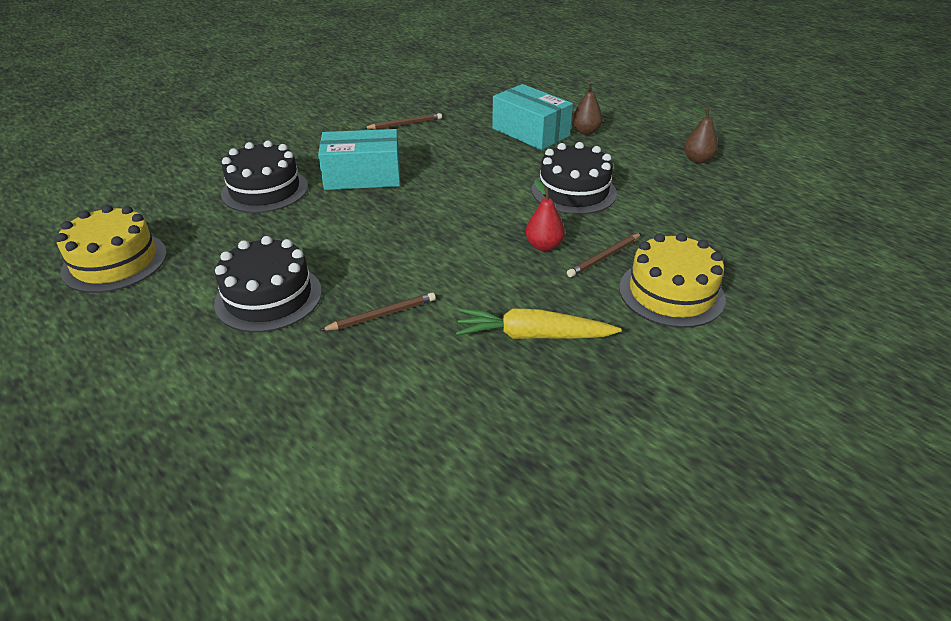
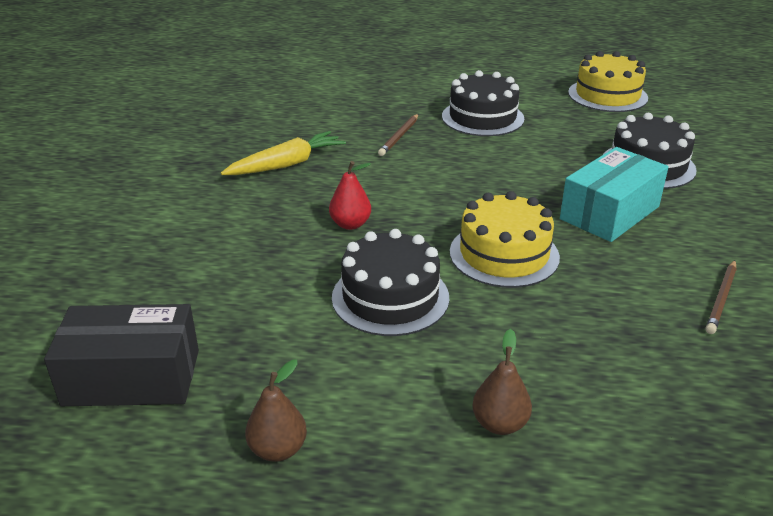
camera: 140 degrees right, 5 degrees down
(530, 132) = (567, 374): turquoise box -> none
(604, 257) = (286, 238): brown pencil -> none
(671, 293) = (202, 232): yellow cake -> yellow cake (504, 254)
(766, 214) = (132, 377): none -> black box

